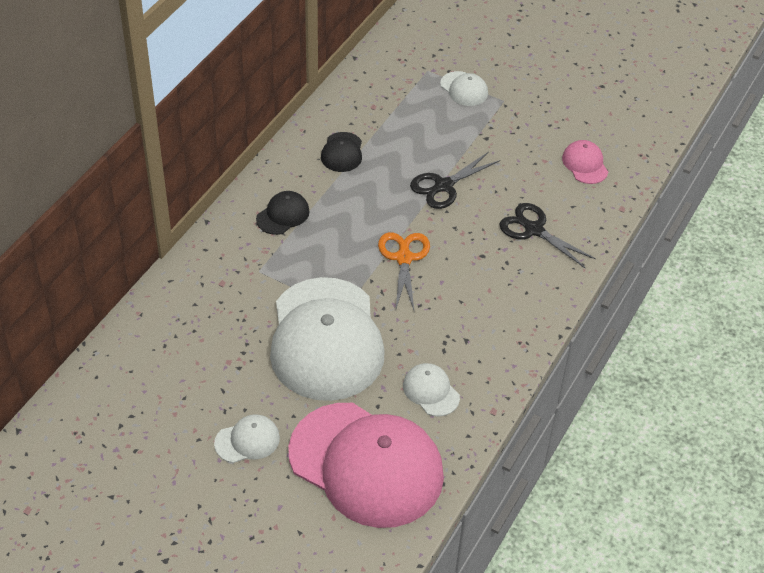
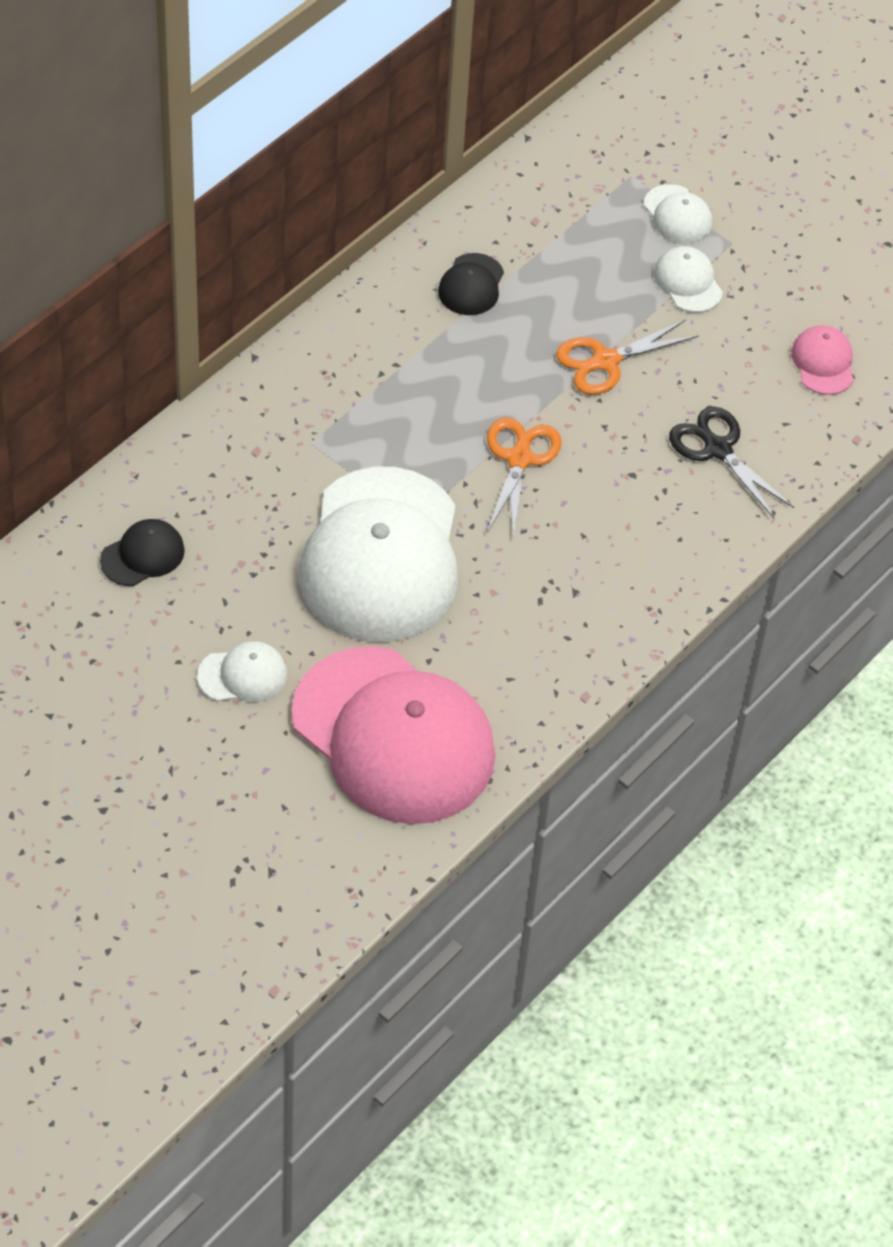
camera: 10 degrees right, 5 degrees up
(283, 215) = (364, 366): black cap -> black cap (143, 555)
(431, 391) = (507, 653): white cap -> white cap (688, 282)
(444, 186) = (605, 361): black scissors -> orange scissors

